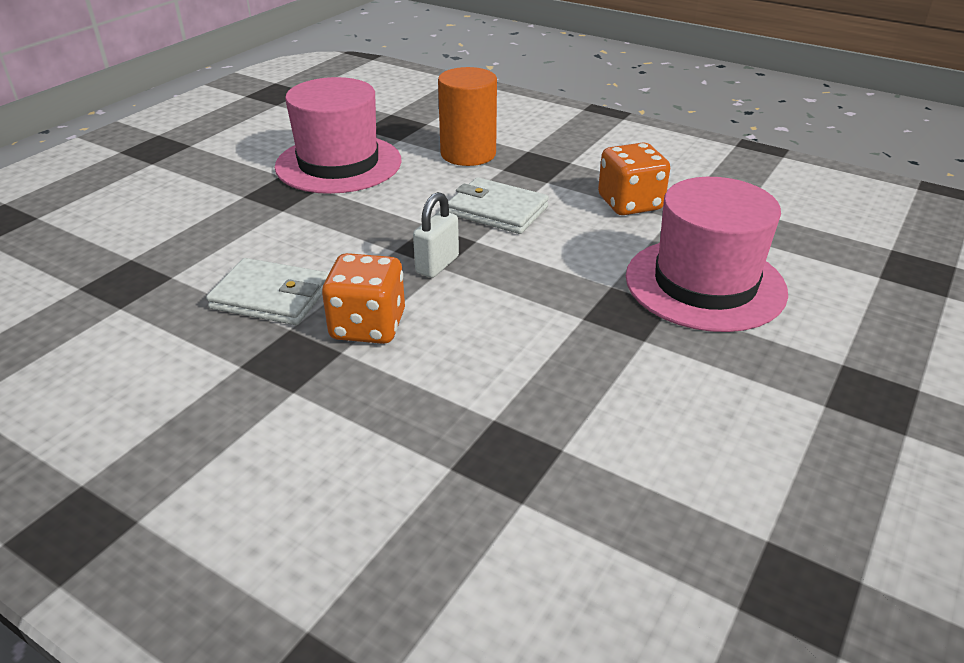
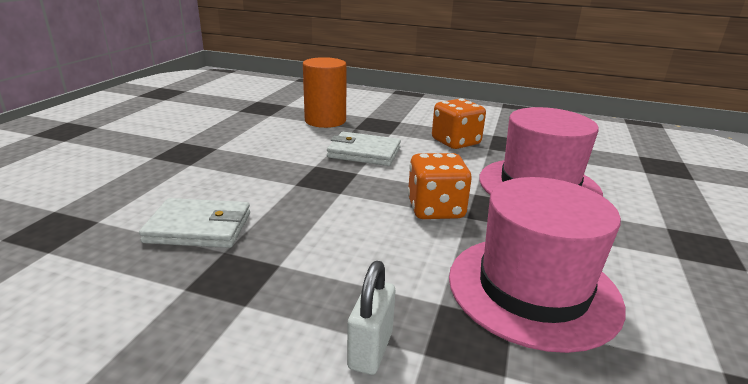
camera: 15 degrees left, 10 degrees down
(338, 164) = (227, 132): pink hat -> pink hat (533, 289)
(368, 326) = (296, 241): orange dice -> orange dice (435, 209)
(437, 265) = (335, 191): white padlock -> white padlock (370, 350)

